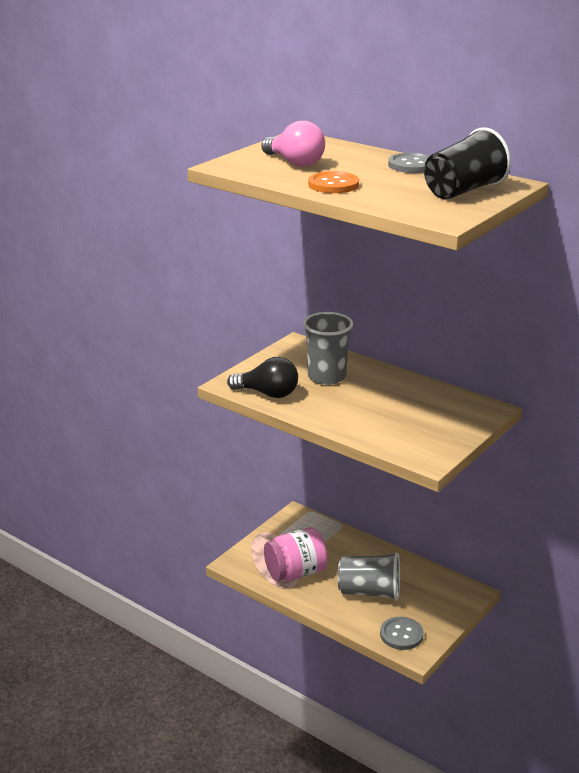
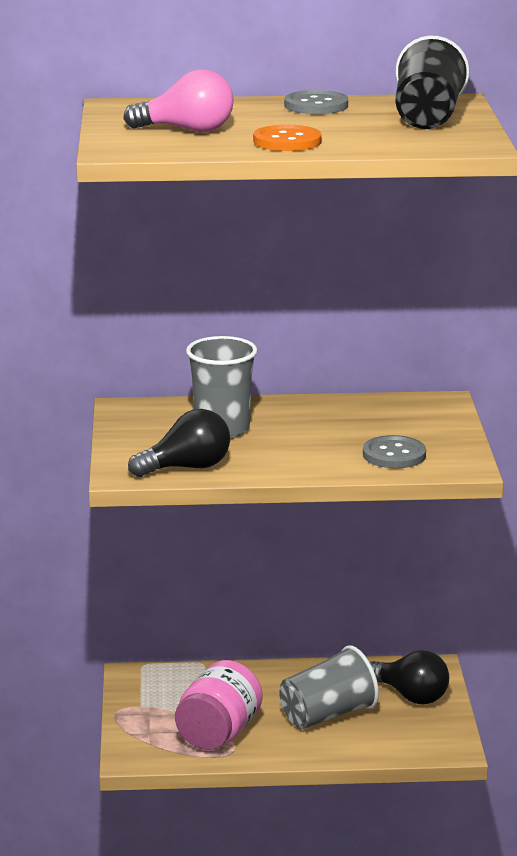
camera: 40 degrees left, 5 degrees down
(401, 635) = (417, 739): grey button -> grey button (394, 455)
(434, 604) = (410, 696): none -> black light bulb

